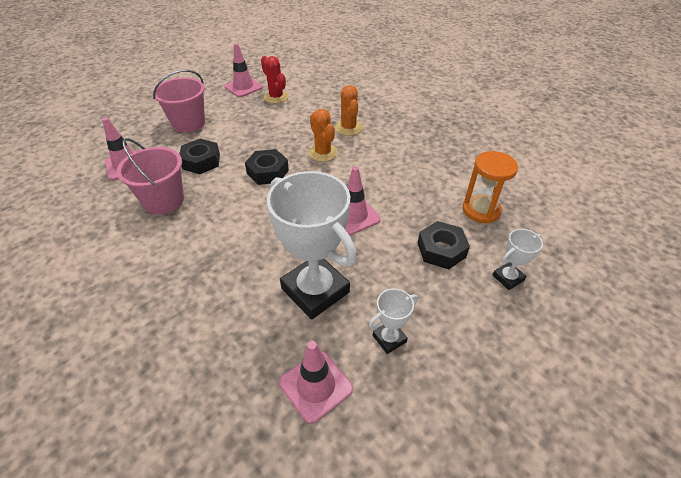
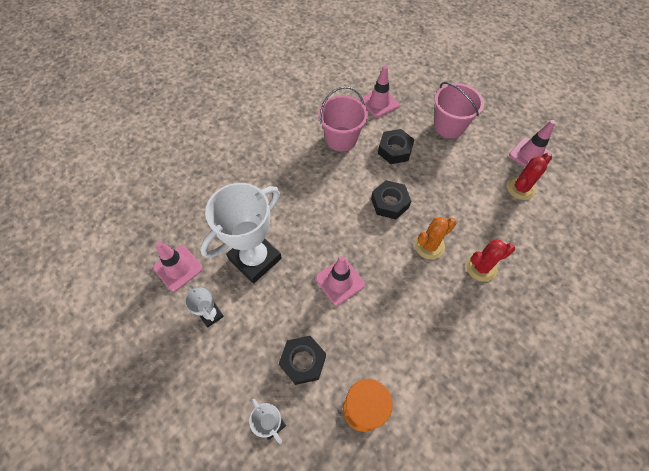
camera: 85 degrees right, 15 degrees up
(348, 128) = (481, 267): orange cactus -> red cactus

